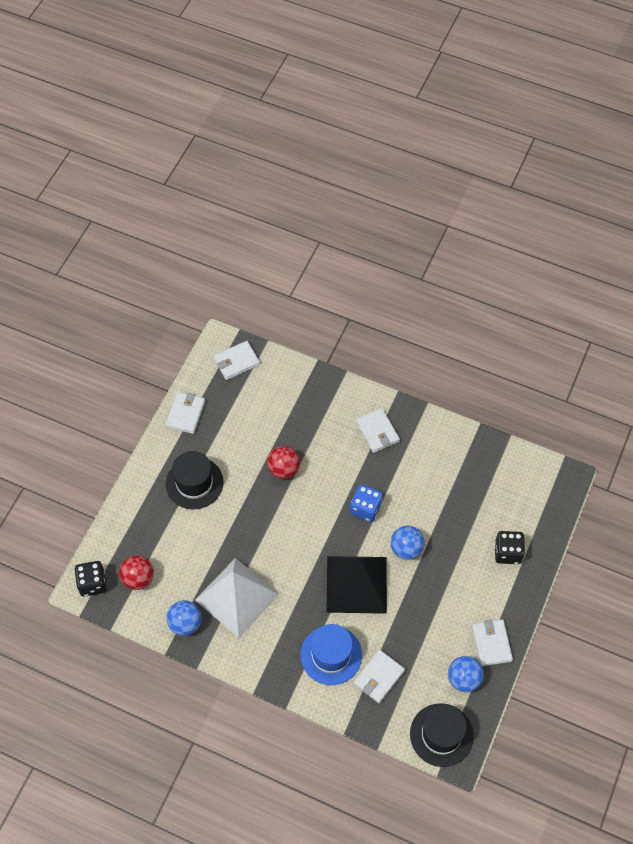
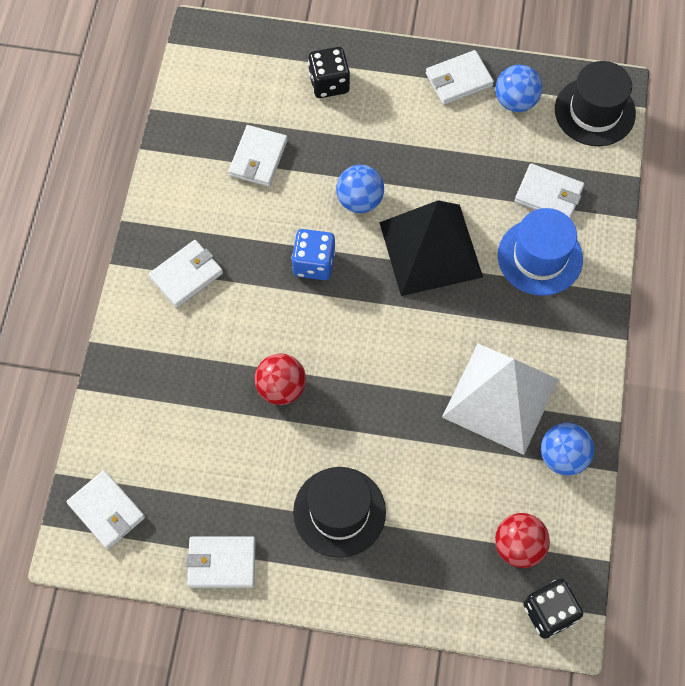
camera: 105 degrees left, 5 degrees up
(455, 492) = (258, 158): none -> white wallet

